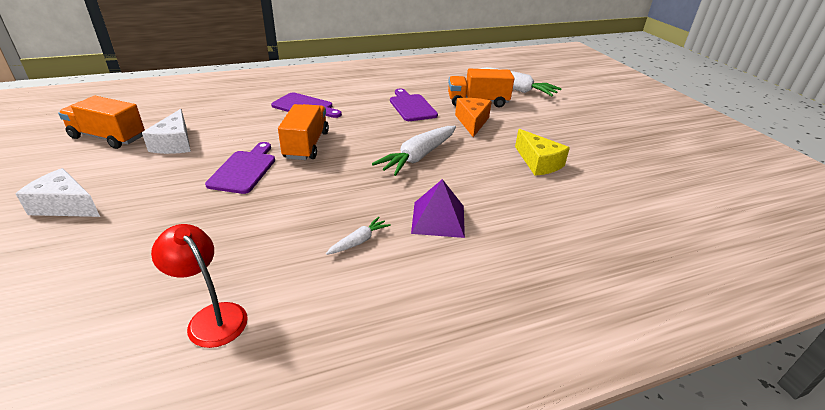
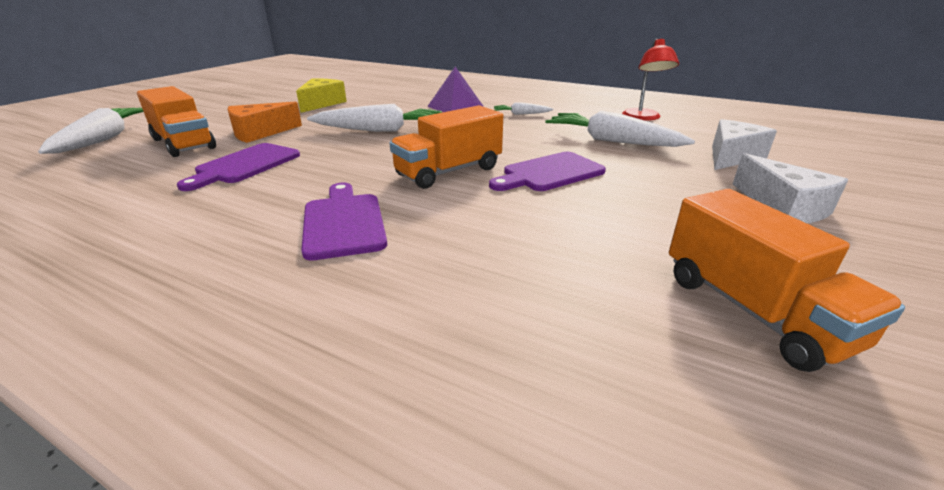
camera: 130 degrees left, 5 degrees down
(175, 143) = (616, 240): white cheese -> white cheese (731, 157)
(223, 233) = (611, 141): none -> white carrot

